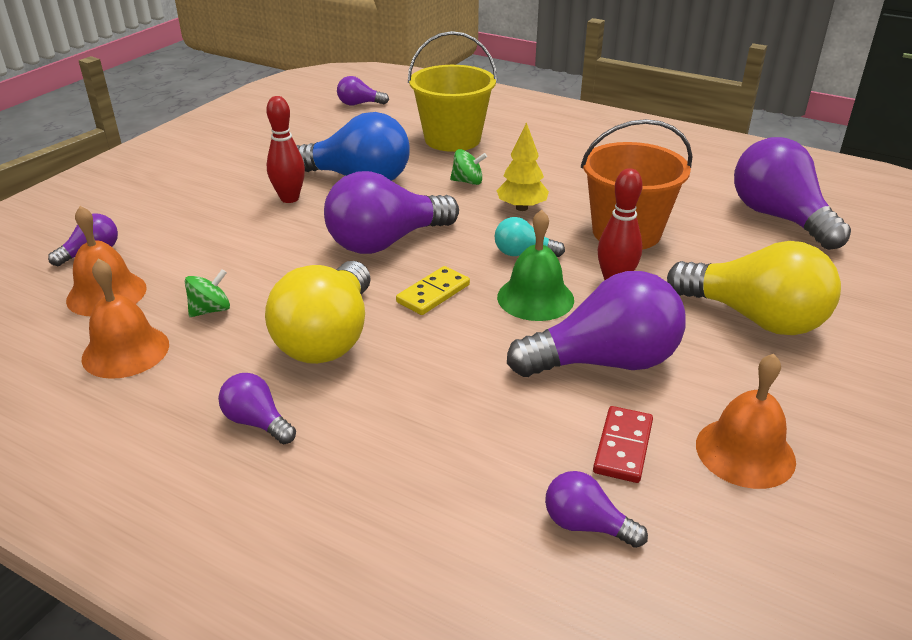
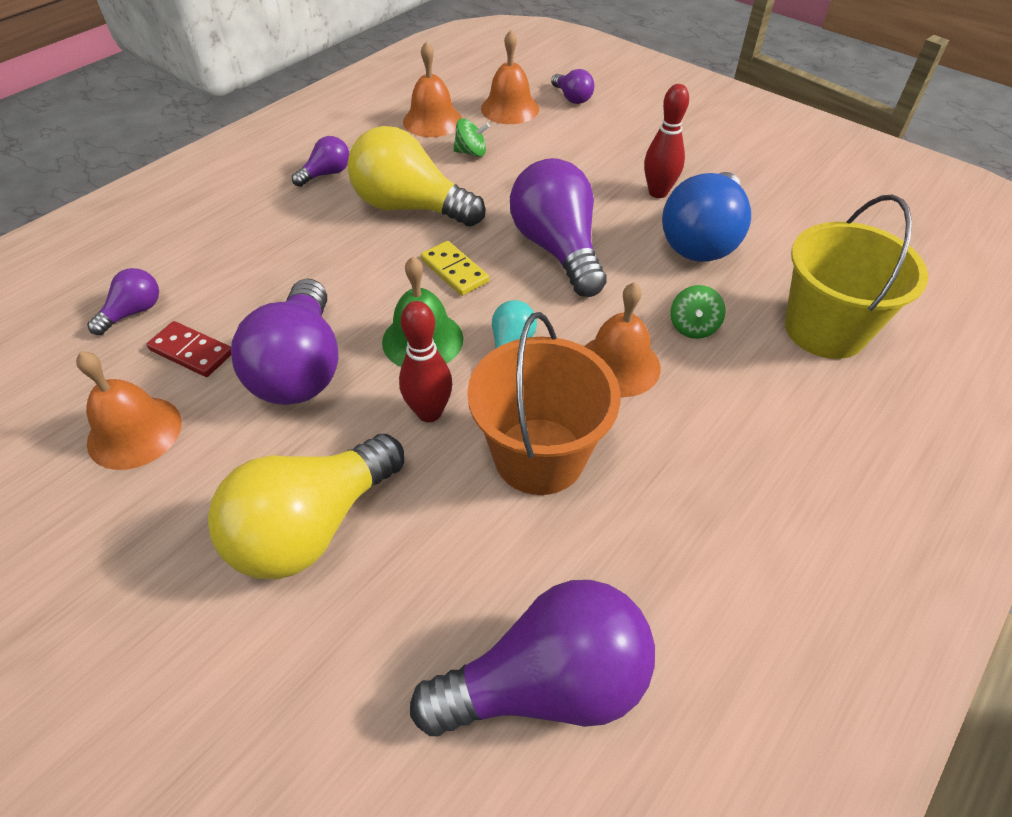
camera: 100 degrees right, 15 degrees up
(210, 310) = (471, 152): green spinning top -> green spinning top turned 60 degrees counterclockwise
(359, 104) = (933, 253): purple light bulb -> none
(521, 208) = (618, 365): yellow tree -> orange bell

